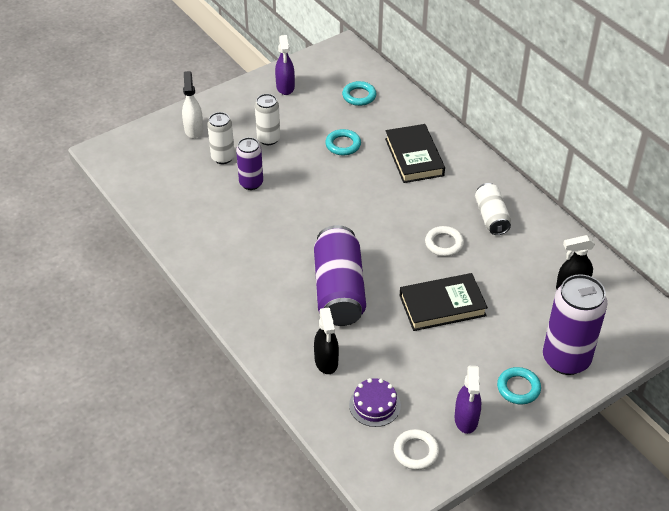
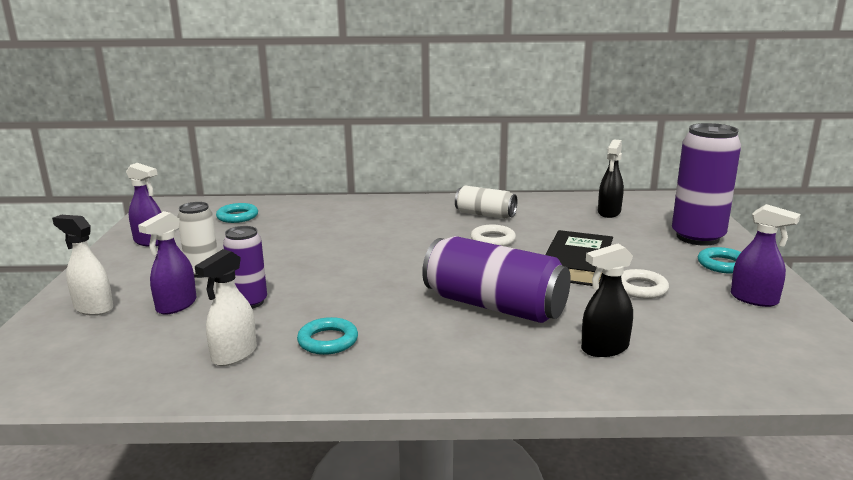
camera: 55 degrees left, 25 degrees down
(195, 214) = (234, 355): none -> white spray bottle
(223, 157) = (176, 305): white can -> purple spray bottle
(326, 361) = (604, 348): black spray bottle -> black spray bottle turned 135 degrees clockwise
(343, 145) = (286, 241): turquoise ring -> turquoise ring (328, 341)
(374, 405) = (701, 341): purple cake -> none
(414, 157) = (360, 219): black book -> none
(416, 452) = (794, 339): white ring -> white ring (640, 288)

